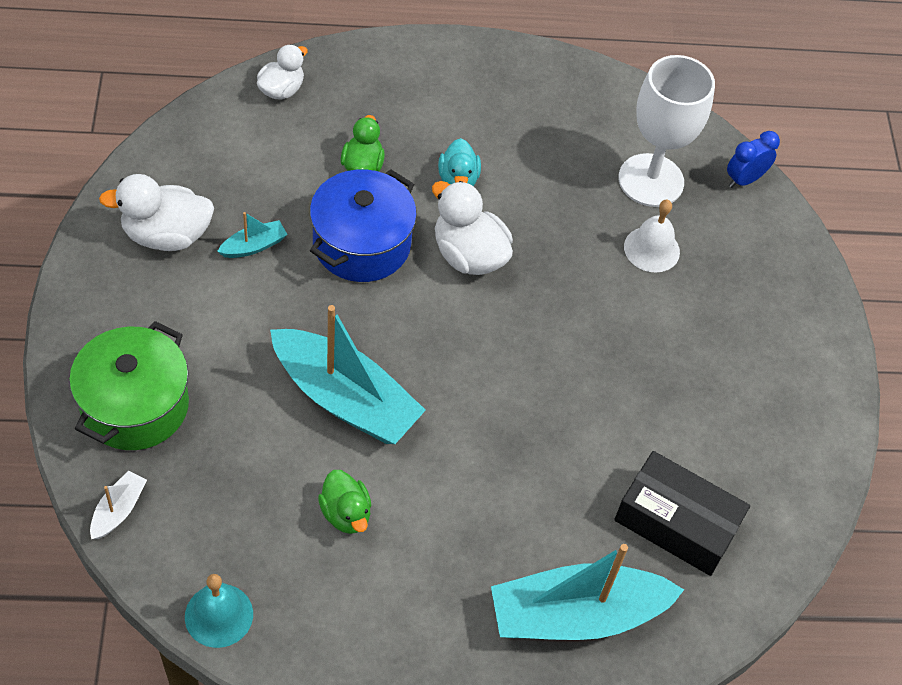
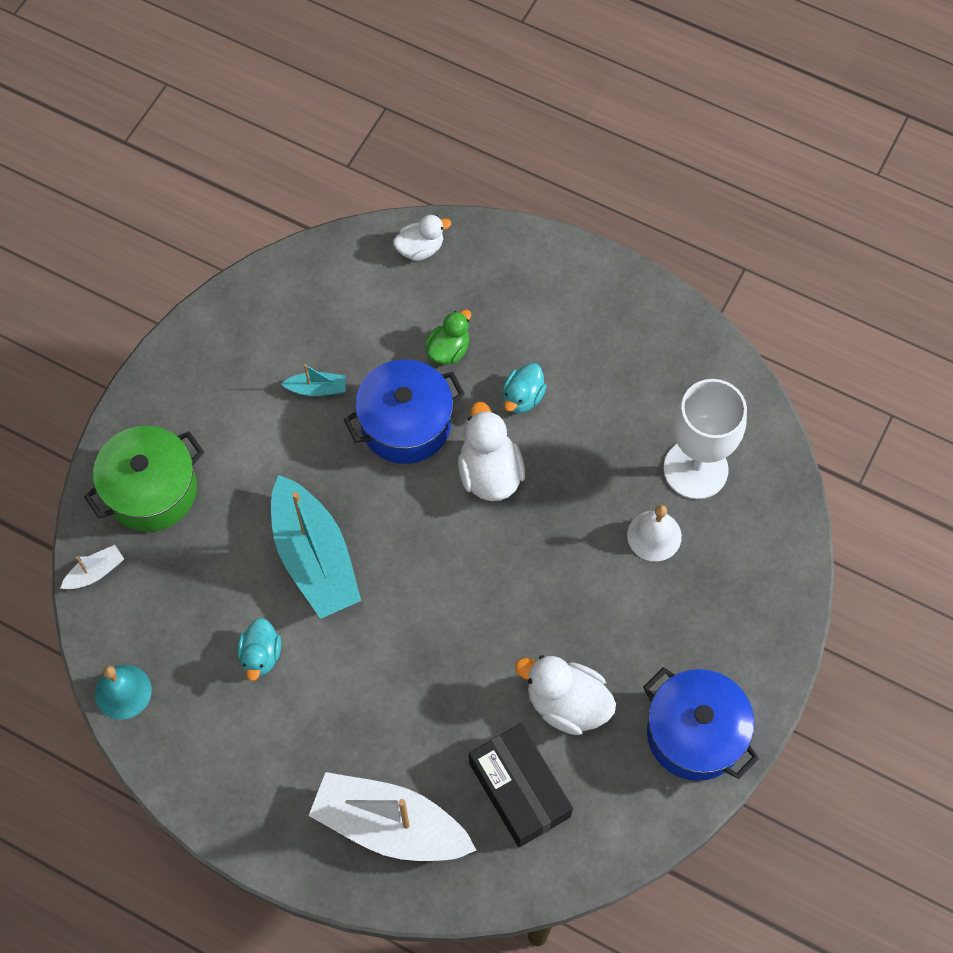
camera: 35 degrees right, 10 degrees up
(166, 235) = (253, 349): white duck -> white duck (567, 703)
(346, 513) = (261, 655): green duck -> turquoise duck
(576, 615) = (390, 825): turquoise boat -> white boat
(744, 180) = (784, 504): blue clock -> none
(798, 401) = (695, 733): none -> blue pot

